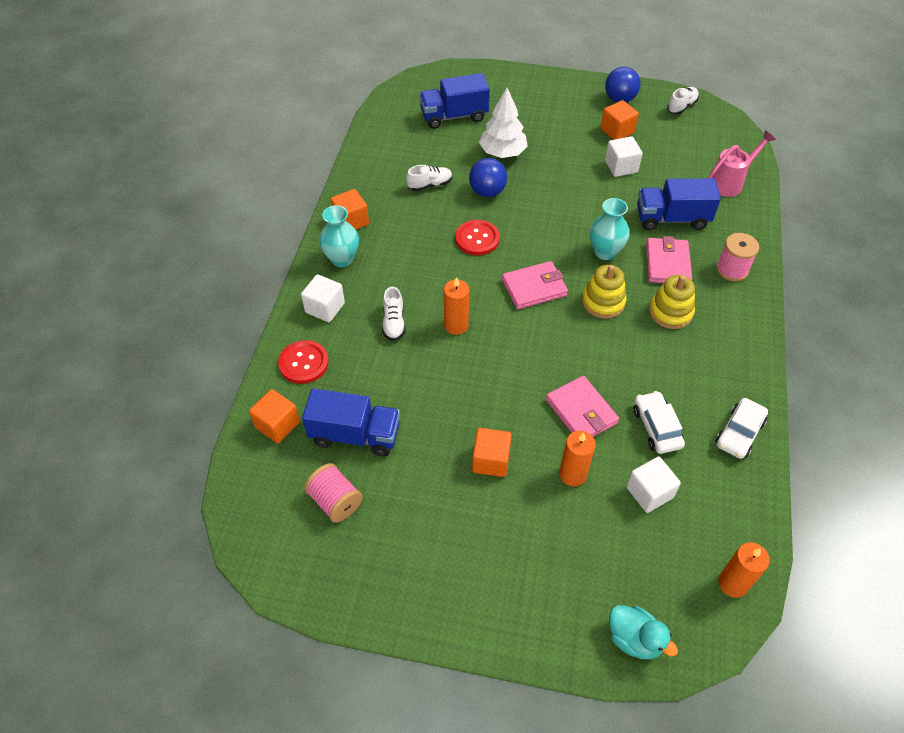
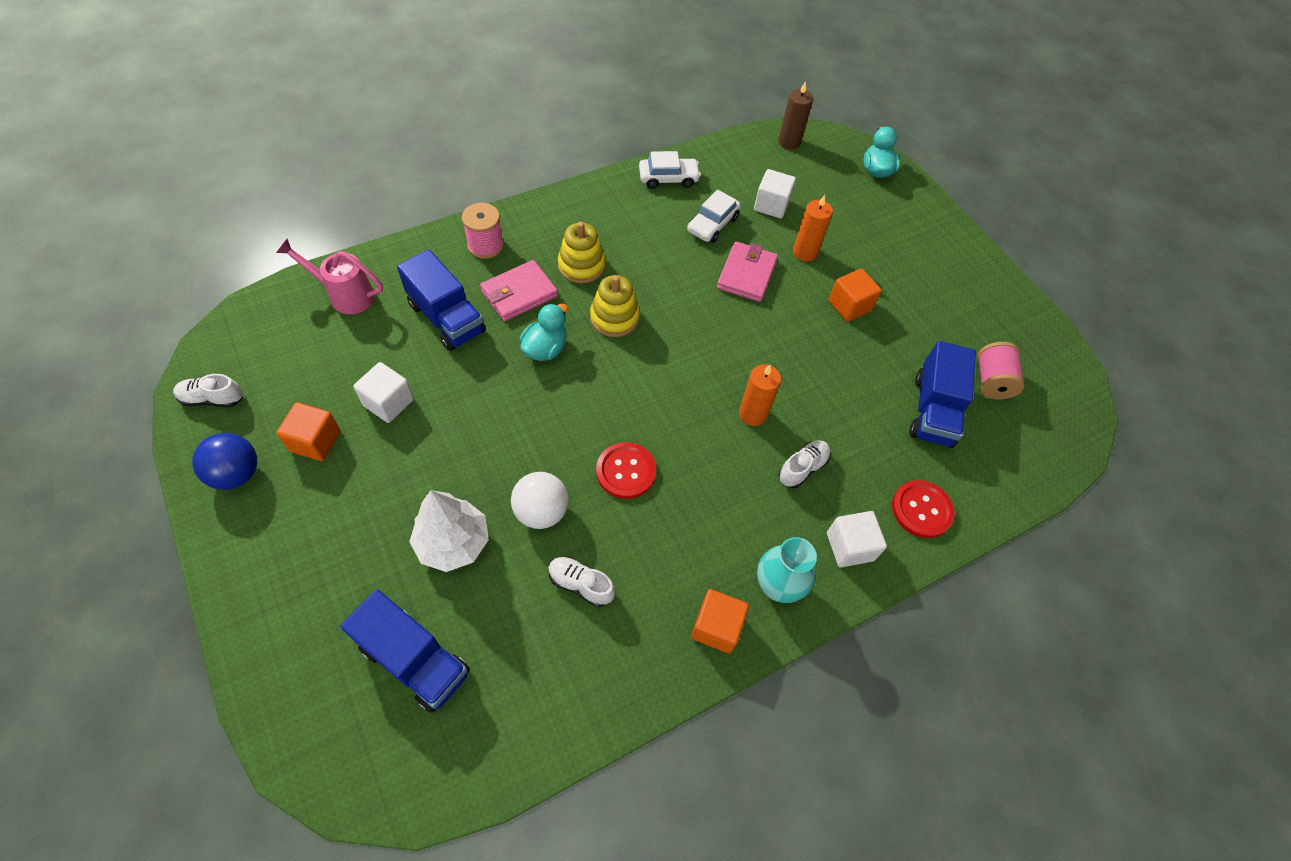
camera: 135 degrees left, 5 degrees up
(277, 425) = (991, 477): orange cube -> none
(355, 435) = (933, 410): blue truck -> blue truck turned 135 degrees counterclockwise
(487, 192) = (541, 511): blue ball -> white ball
(534, 288) = (647, 380): pink wallet -> none
(605, 252) = (545, 348): turquoise vase -> turquoise duck
(733, 583) = (789, 142): orange candle -> brown candle

